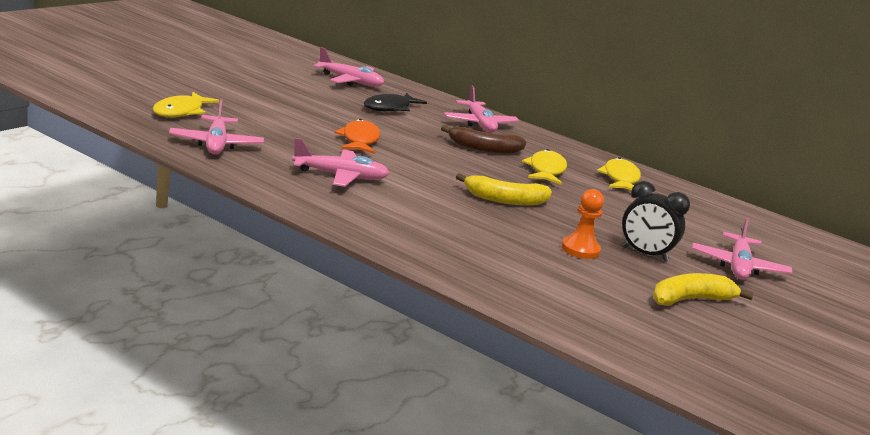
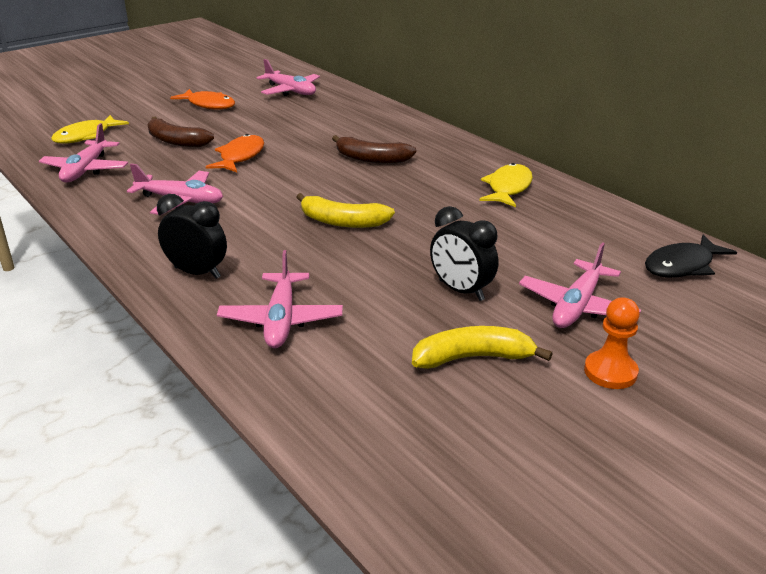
camera: 20 degrees right, 10 degrees up
(279, 89) = (209, 105): none -> orange fish
(281, 122) = (176, 141): none -> brown banana
(390, 108) = (306, 117): black fish -> black fish (682, 266)
(416, 236) = (197, 272): none -> black clock
(480, 124) = (391, 130): pink plane -> pink plane (281, 320)
(546, 170) = (423, 181): yellow fish -> none
(580, 250) = (381, 286): orange pawn -> orange pawn (610, 372)

